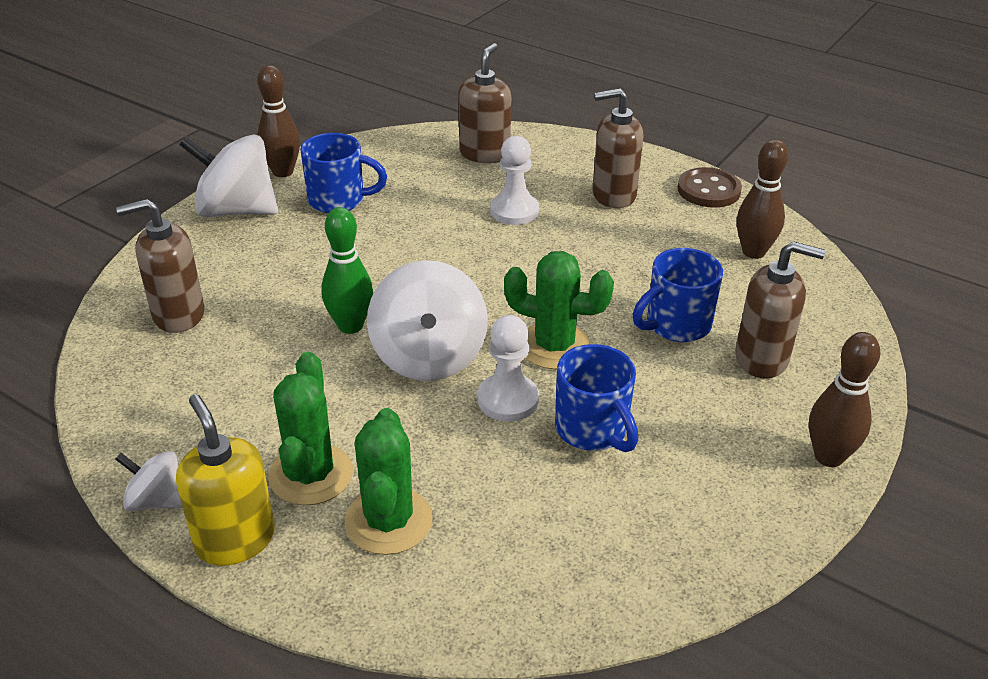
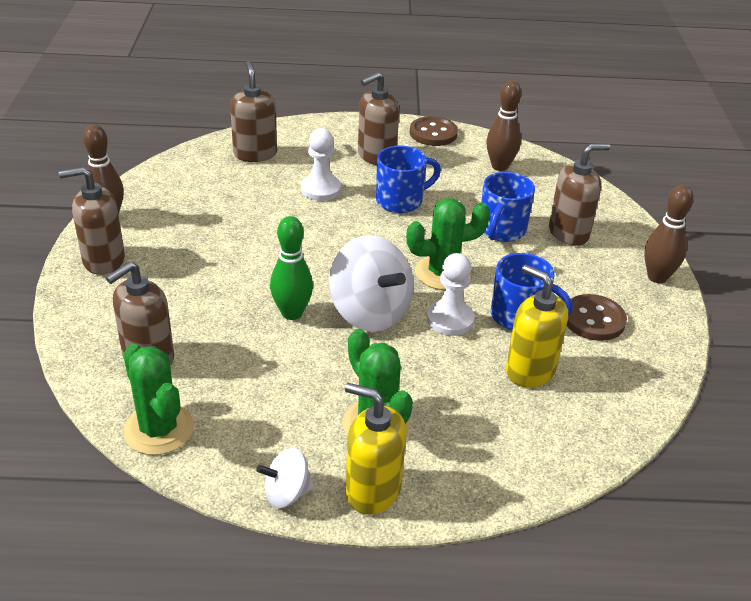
camera: 35 degrees left, 0 degrees up
(236, 210) = (103, 260): white spinning top -> brown soap dispenser
(338, 200) = (180, 224): blue mug -> blue mug (401, 201)
(388, 521) = (458, 429): green cactus -> green cactus (159, 429)
(539, 495) = (530, 370): none -> yellow soap dispenser
(683, 472) = (593, 320): none -> brown button

